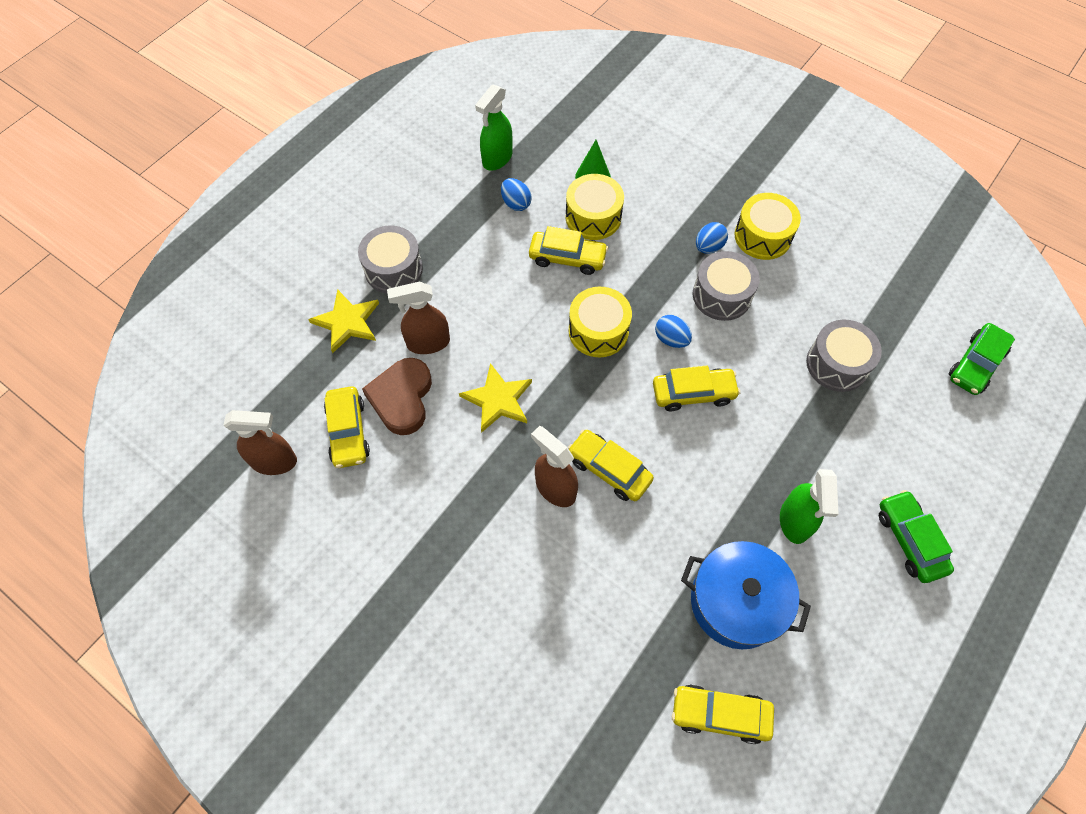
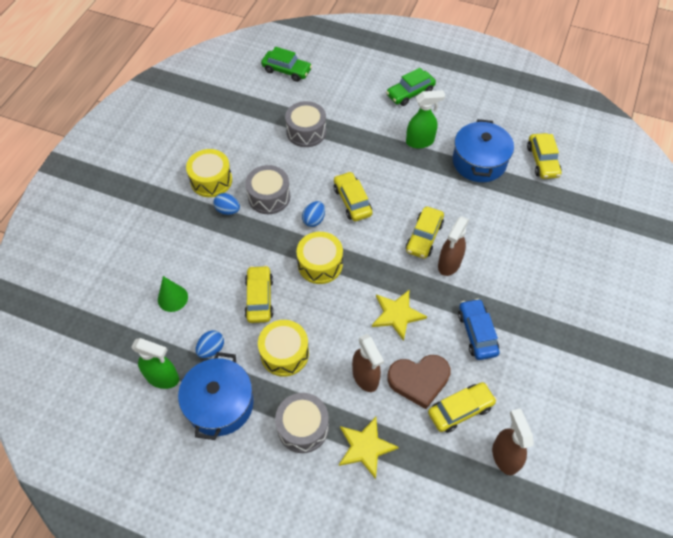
camera: 105 degrees left, 5 degrees down
(440, 487) = (477, 333): none -> blue car
(449, 202) = (220, 404): none -> blue pot
(593, 217) = (215, 289): yellow drum -> yellow drum (284, 353)

